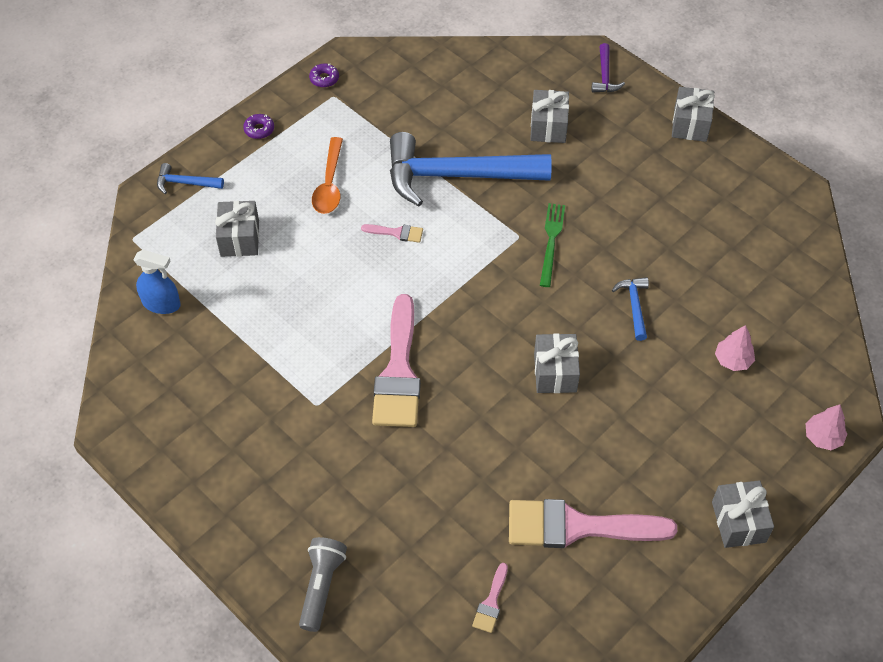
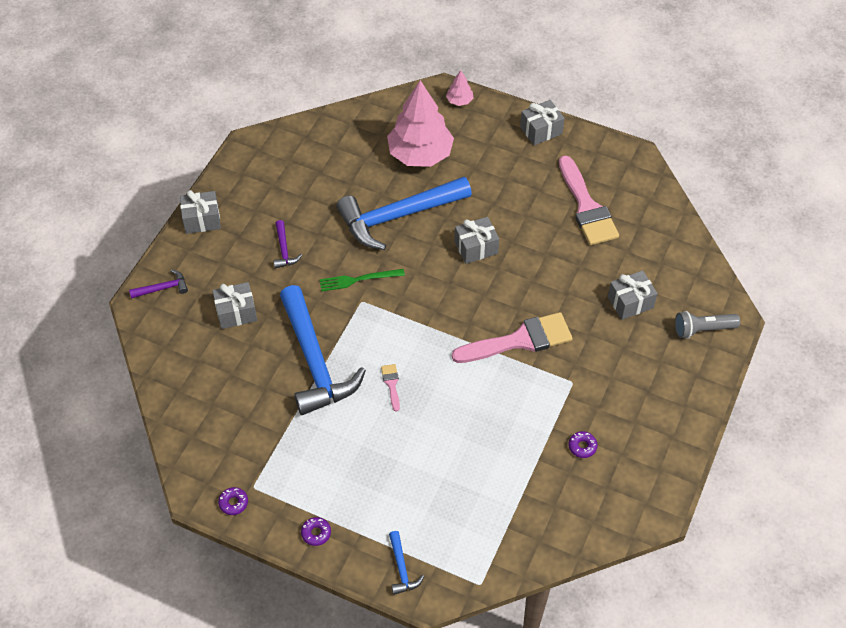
camera: 110 degrees left, 0 degrees up
(161, 304) = (535, 528): blue spray bottle -> none
(230, 383) = (582, 446): none -> purple donut
(239, 238) = (444, 497): grey gift -> grey gift (630, 302)
(329, 184) = (359, 451): orange spoon -> none
(491, 602) = (661, 237): pink brush -> none
(621, 185) = (284, 250): none -> purple hammer
(634, 306) = (398, 216): blue hammer -> blue hammer, size x2.43
(732, 360) = (420, 154): pink tree -> pink tree, size x2.34

